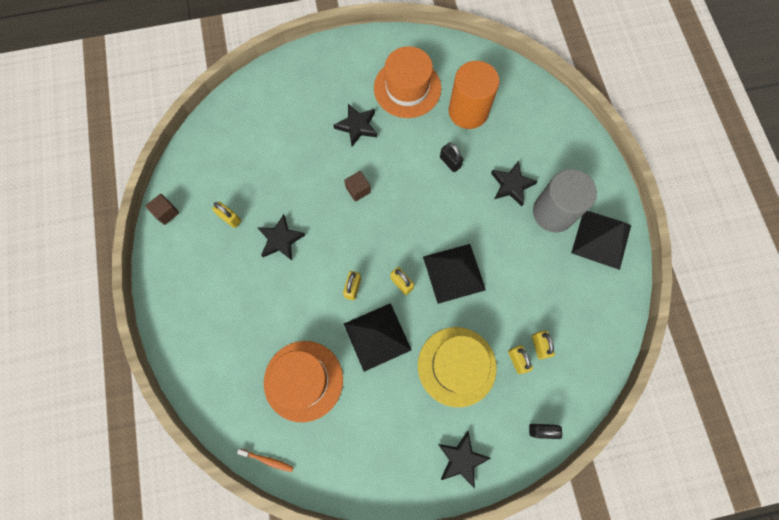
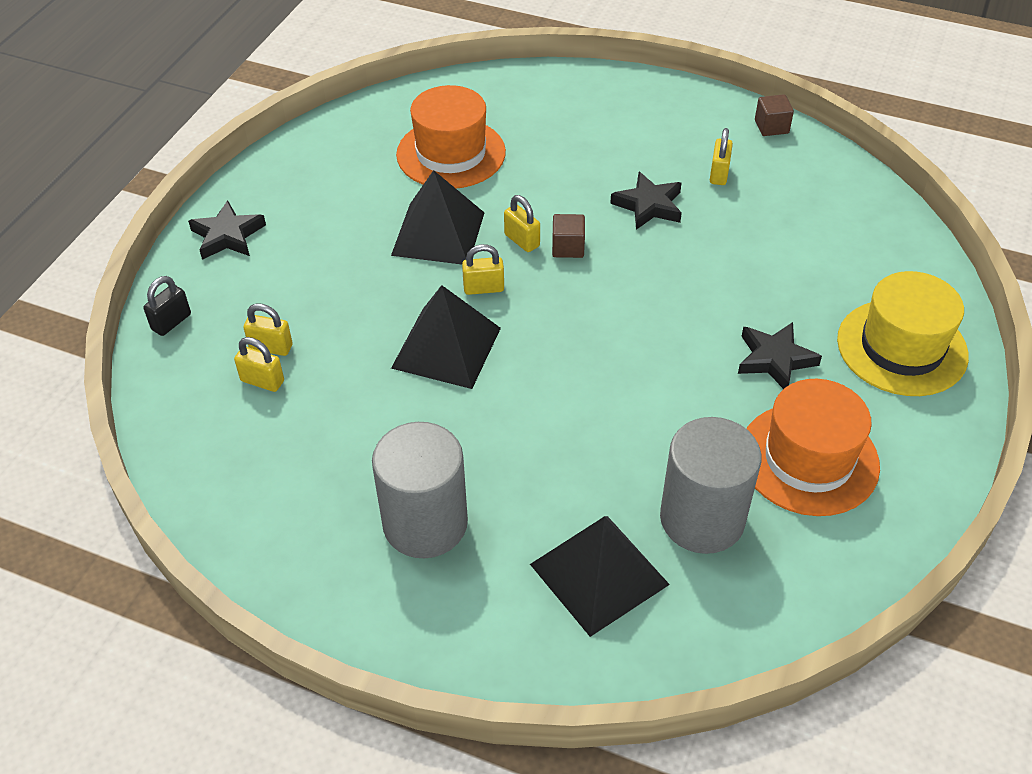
camera: 125 degrees right, 25 degrees down
(230, 218) = (719, 174): yellow padlock -> yellow padlock turned 60 degrees counterclockwise
(267, 460) = (397, 97): orange toothbrush -> none
(358, 190) = (662, 310): brown cube -> brown cube (568, 247)
(450, 162) = (623, 439): black padlock -> none
(456, 366) = (328, 285): yellow hat -> yellow hat (902, 347)
(468, 111) = (702, 518): orange cylinder -> grey cylinder
(511, 185) = (518, 496): black star -> none
(601, 239) = (325, 560): black pyramid -> black pyramid (599, 574)

